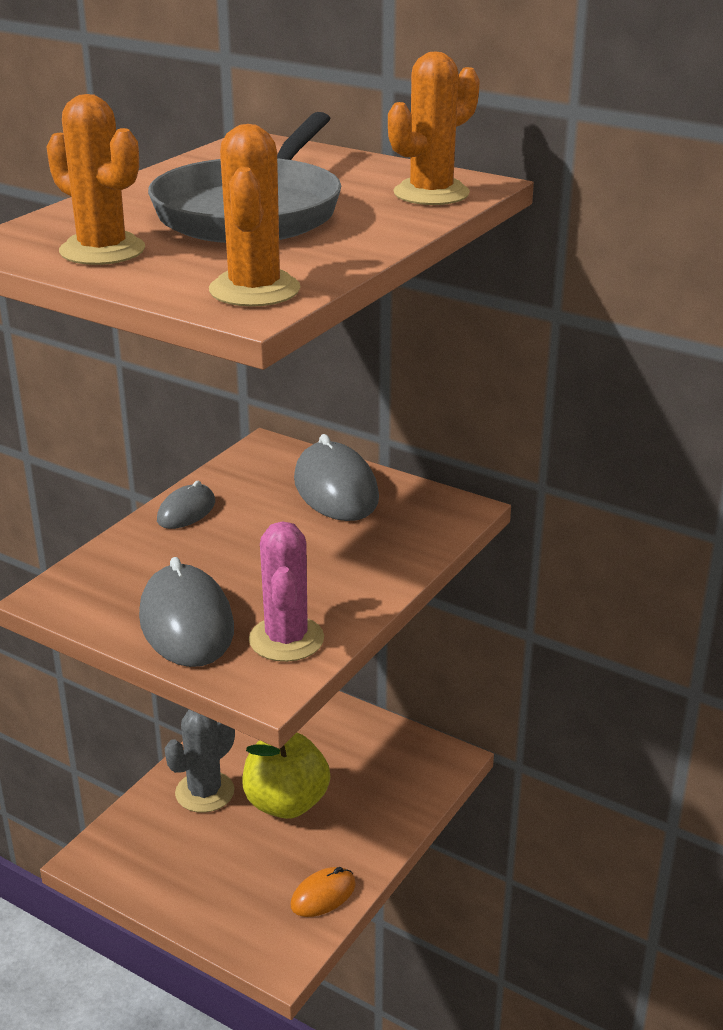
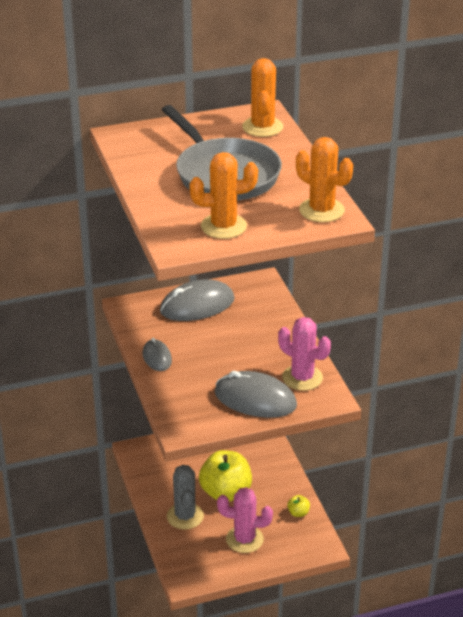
camera: 50 degrees left, 5 degrees up
(217, 871) = (244, 539): none -> pink cactus
(323, 895) = (298, 513): orange mouse -> yellow apple
(336, 489) = (197, 305): grey mouse -> grey mouse turned 45 degrees counterclockwise

